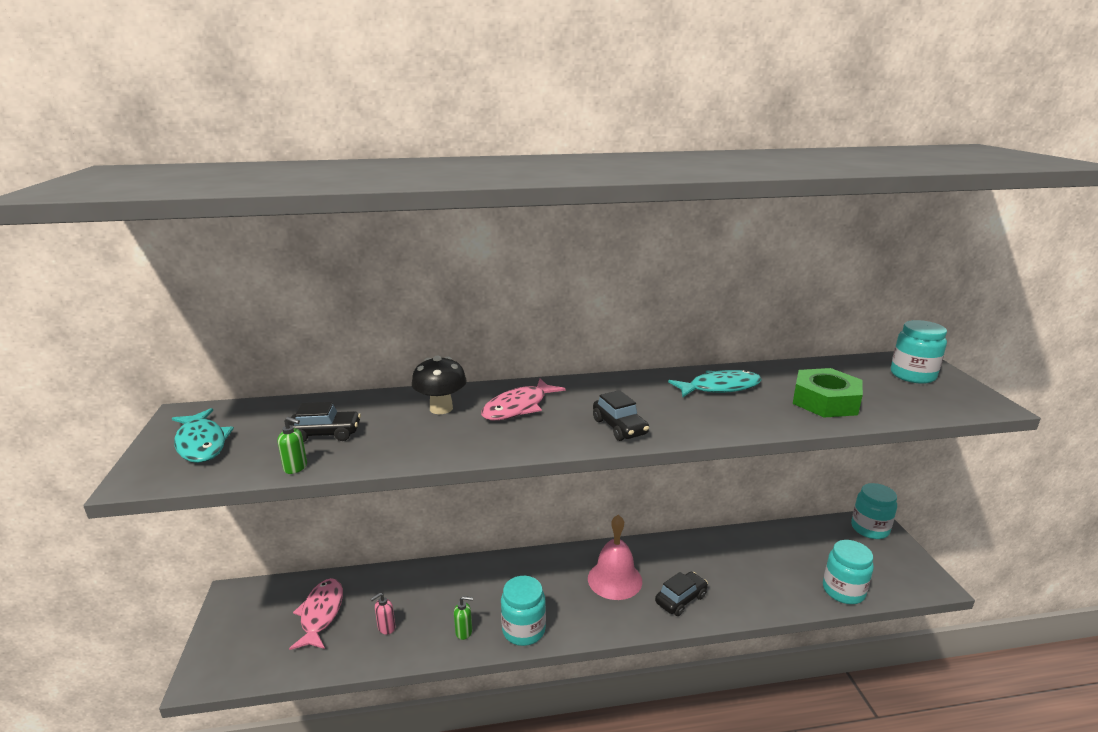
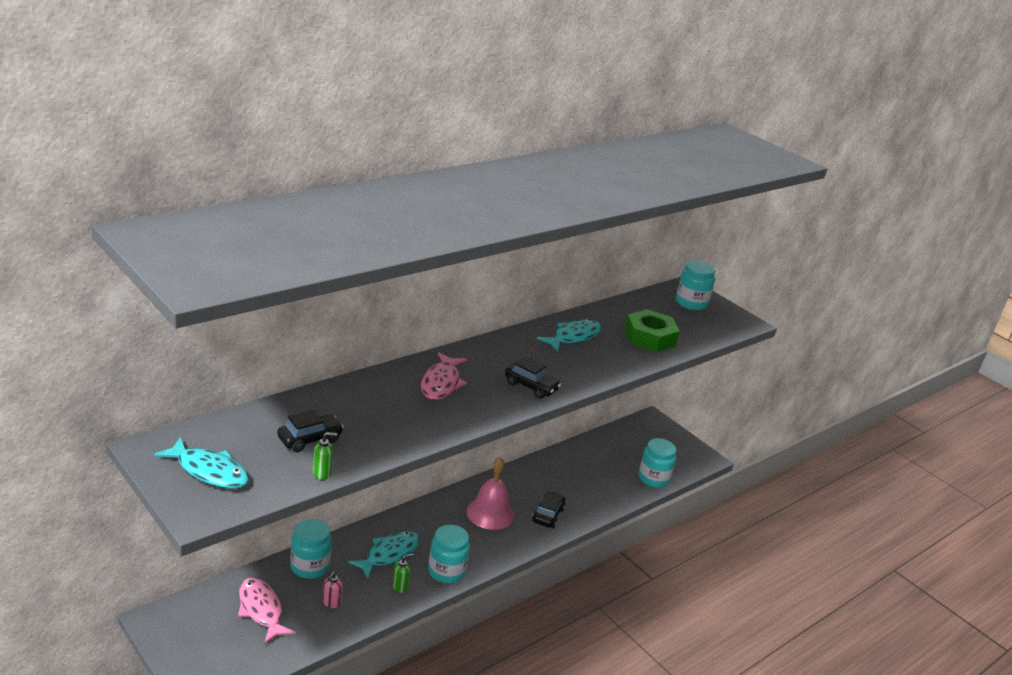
camera: 35 degrees left, 5 degrees up
(441, 408) = (380, 396): black mushroom -> none
(479, 593) = (389, 554): none -> turquoise fish
(870, 529) = (651, 425): turquoise jar -> turquoise jar (310, 566)

